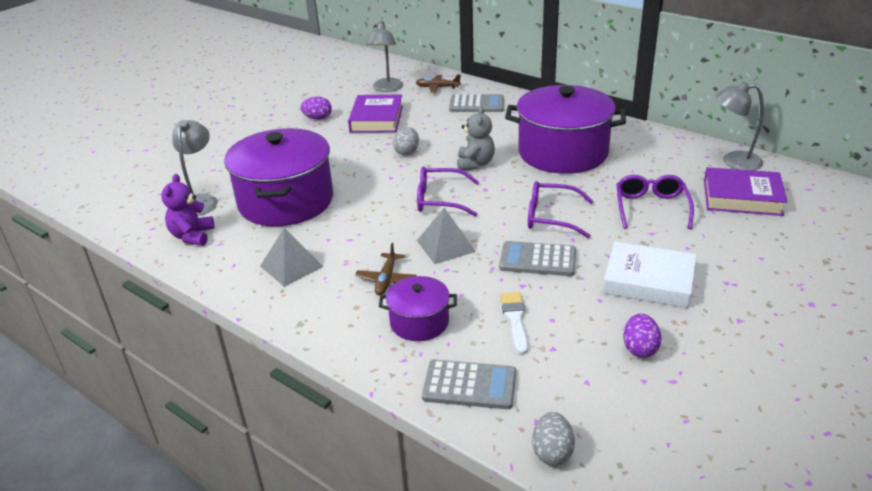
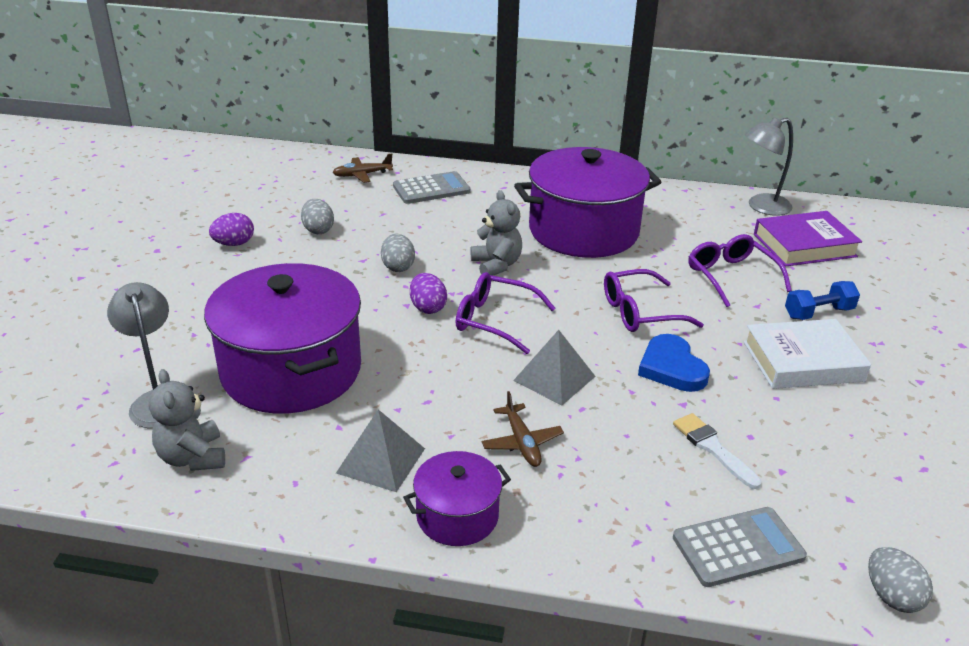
camera: 30 degrees left, 0 degrees up
(192, 236) = (192, 457): purple teddy bear -> grey teddy bear
(376, 119) = (318, 230): purple book -> grey egg
(386, 88) = (296, 187): grey lamp -> none
(419, 322) = (611, 486): purple pot -> purple pot (457, 516)
(440, 200) = (494, 320): purple glasses -> purple glasses turned 45 degrees clockwise
(538, 259) = (672, 368): grey calculator -> blue heart
(640, 349) = (863, 442): purple egg -> purple egg (428, 308)
(700, 250) = (818, 313): none -> blue dumbbell

